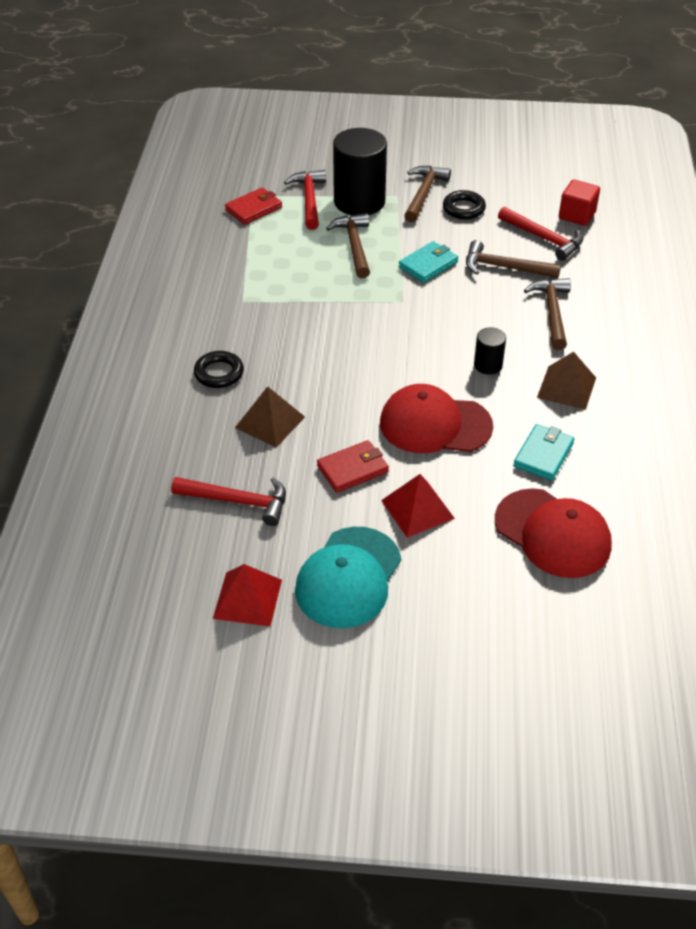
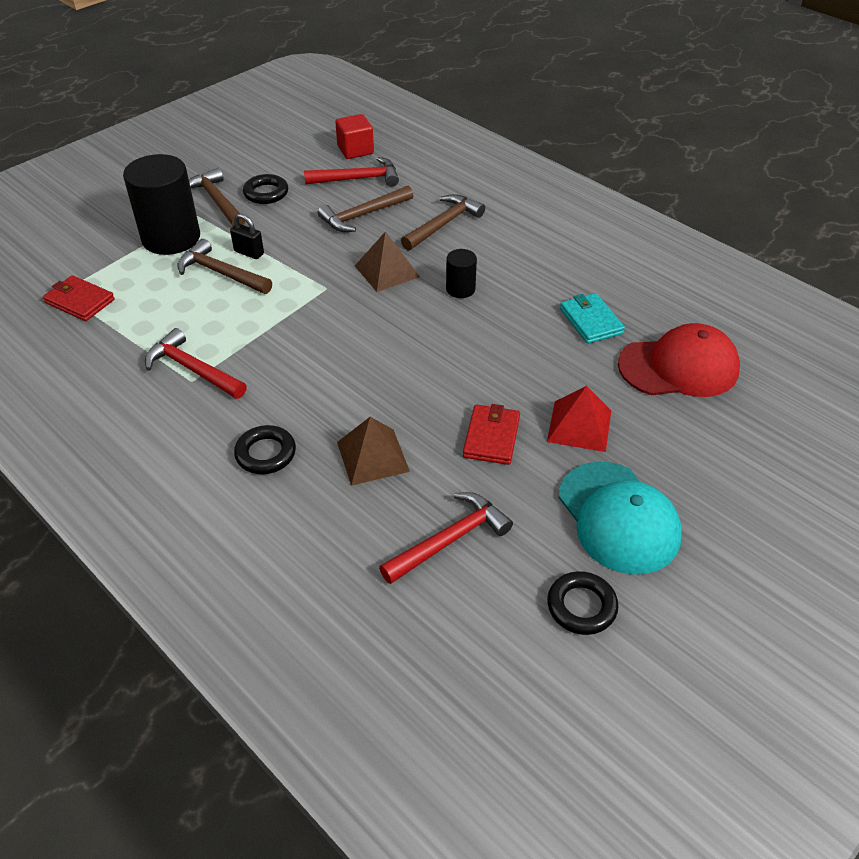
camera: 50 degrees left, 0 degrees up
(247, 599) = (581, 606): red pyramid -> black ring
(254, 209) = (80, 301): red wallet -> red wallet turned 60 degrees counterclockwise
(309, 200) = (122, 263): red hammer -> red hammer (192, 369)
(391, 243) = (249, 253): none -> black padlock
(428, 265) = (304, 249): turquoise wallet -> none
(435, 424) = (493, 357): red cap -> none
(552, 312) = (443, 224): brown hammer -> brown hammer turned 90 degrees clockwise
(566, 387) = (532, 266): brown pyramid -> brown pyramid (387, 271)

